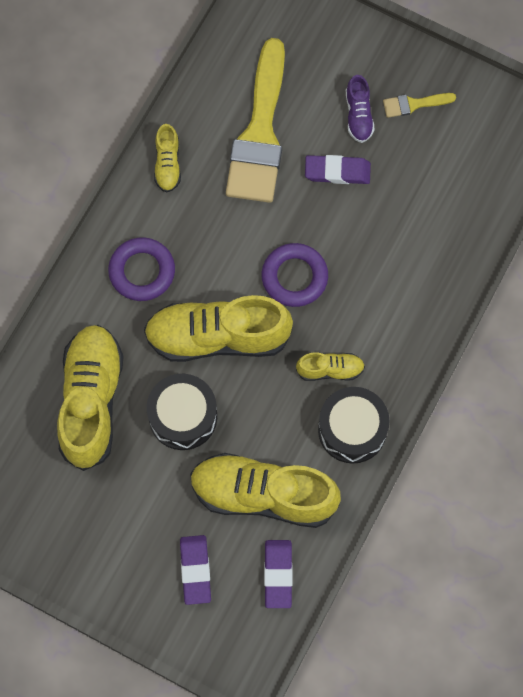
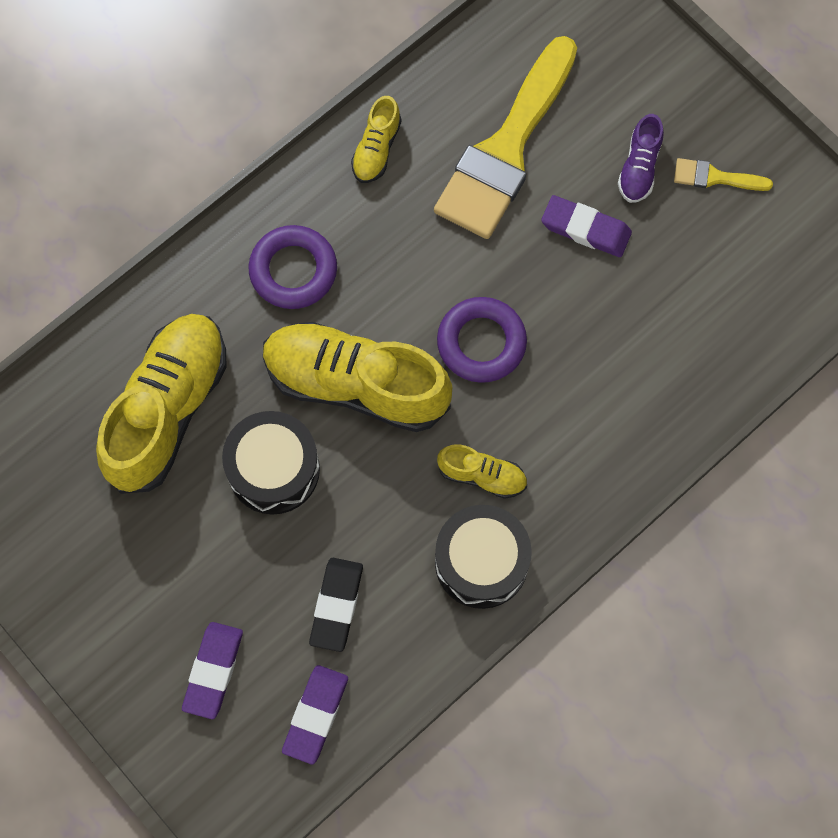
camera: 20 degrees right, 0 degrees up
(263, 495) = (336, 605): yellow shoe -> black eraser

